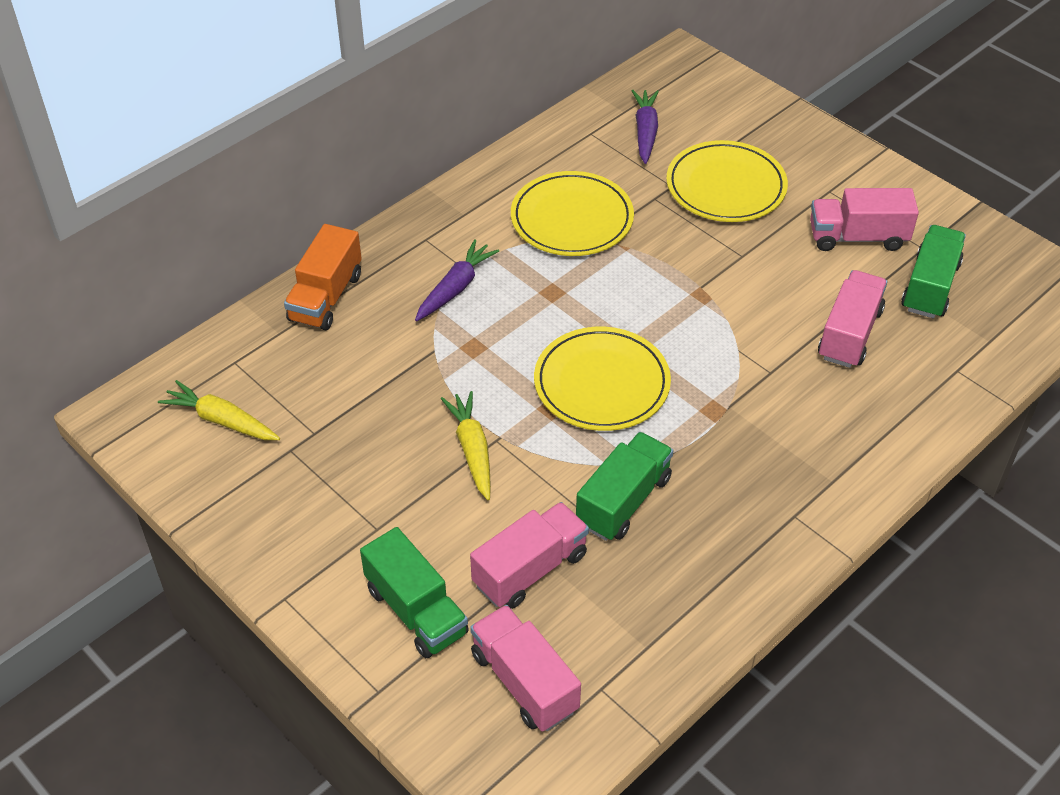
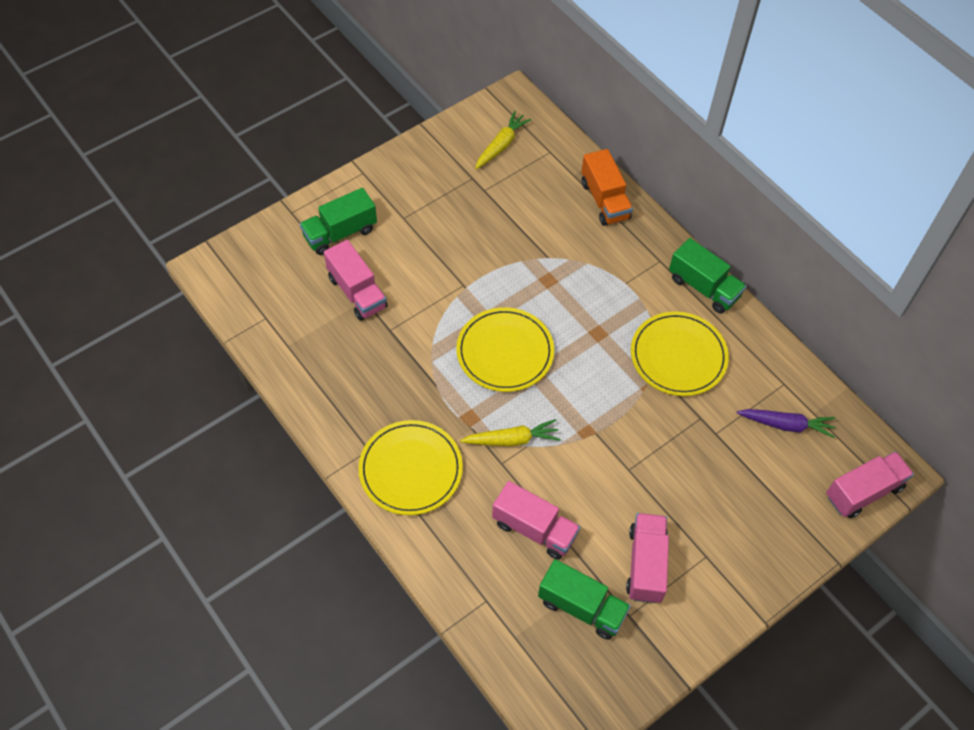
camera: 95 degrees right, 10 degrees up
(326, 297) = (604, 200): orange truck -> orange truck turned 135 degrees counterclockwise
(455, 288) = (607, 274): purple carrot -> none
(472, 450) = (456, 271): yellow carrot -> yellow carrot (511, 439)
(524, 682) = (280, 280): pink truck -> pink truck (863, 492)
(623, 501) = (400, 350): green truck -> green truck (703, 287)
(726, 186) = (714, 474): yellow plate -> yellow plate (410, 469)

